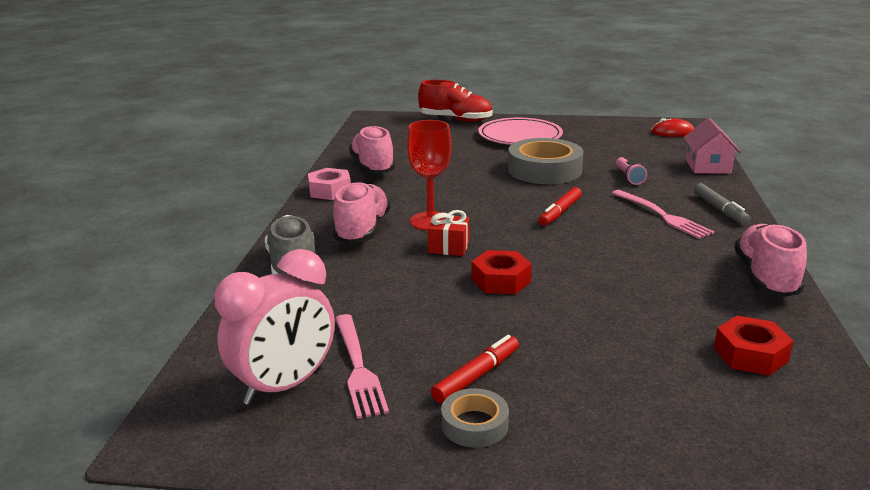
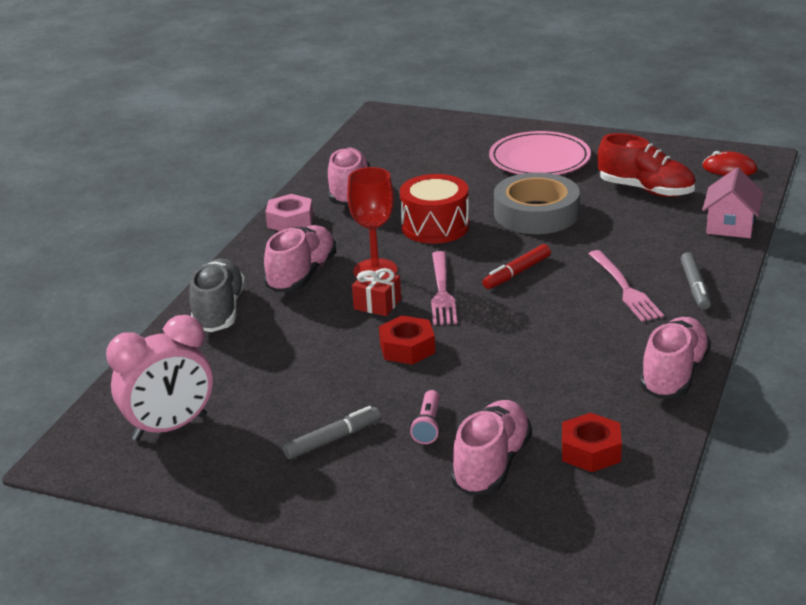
camera: 15 degrees right, 5 degrees up
(358, 367) = (236, 419): pink fork -> pink fork (442, 291)
(455, 120) = (478, 126): red shoe -> red shoe (646, 190)
(464, 185) = (435, 227): none -> red drum
(474, 424) = (308, 480): grey tape -> none
(476, 376) = (332, 439): red marker -> grey marker
(628, 177) = (625, 233): pink flashlight -> pink flashlight (428, 426)
(663, 381) = (491, 465): none -> pink shoe

